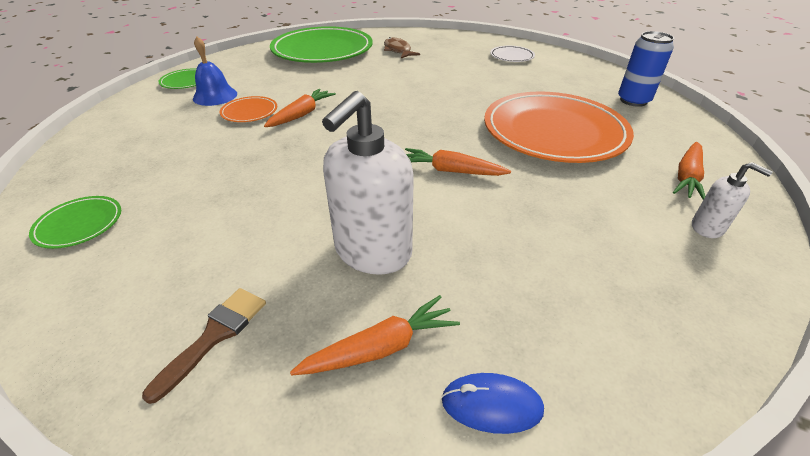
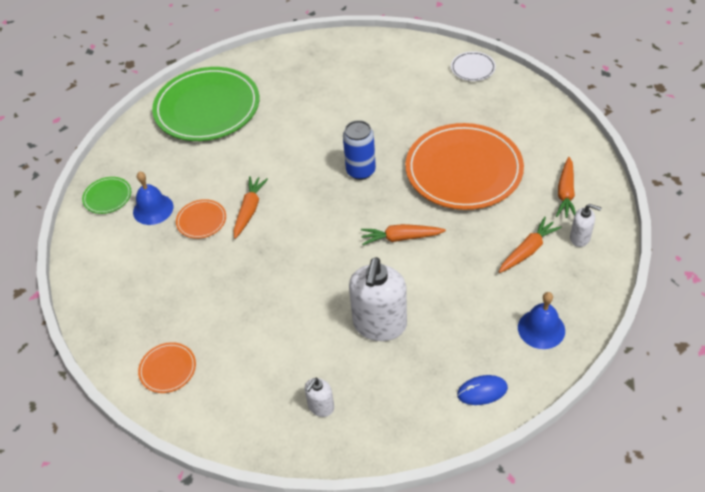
camera: 15 degrees left, 10 degrees up
(79, 224) = (168, 369): green plate -> orange plate
(215, 335) = (321, 407): brown brush -> white soap dispenser
(381, 347) = (415, 382): orange carrot -> orange carrot (528, 250)
(398, 50) = (284, 87): brown fish -> none
(511, 56) = (398, 67): white plate -> white plate (473, 68)
(628, 331) = (541, 329): none -> blue bell
(633, 100) = (518, 109): blue can -> blue can (360, 171)

